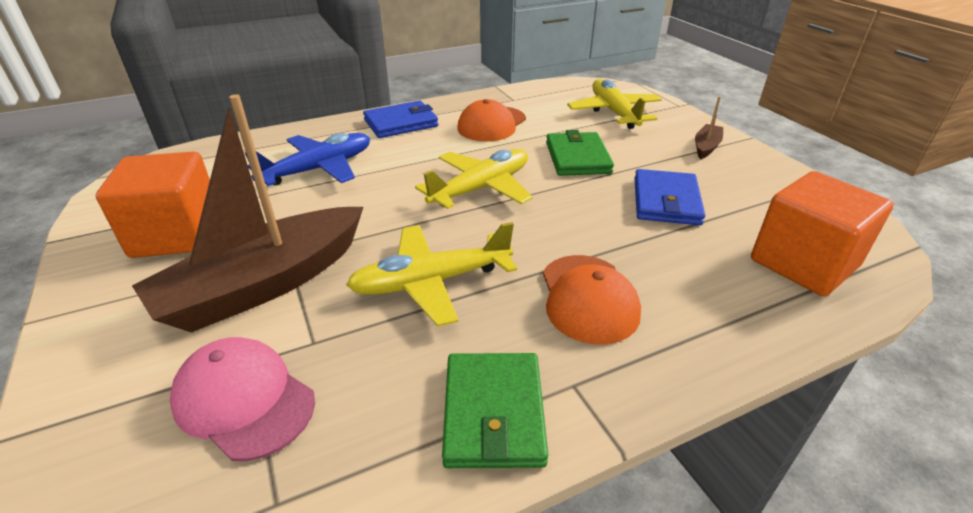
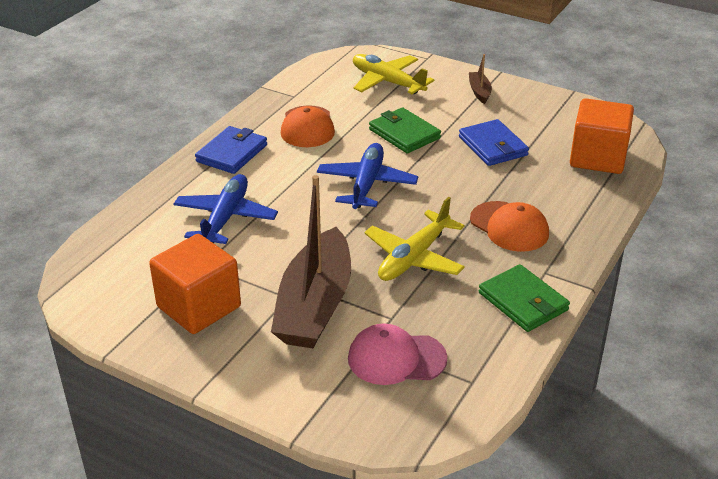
camera: 35 degrees left, 0 degrees up
(481, 188) = (366, 184): yellow plane -> blue plane

